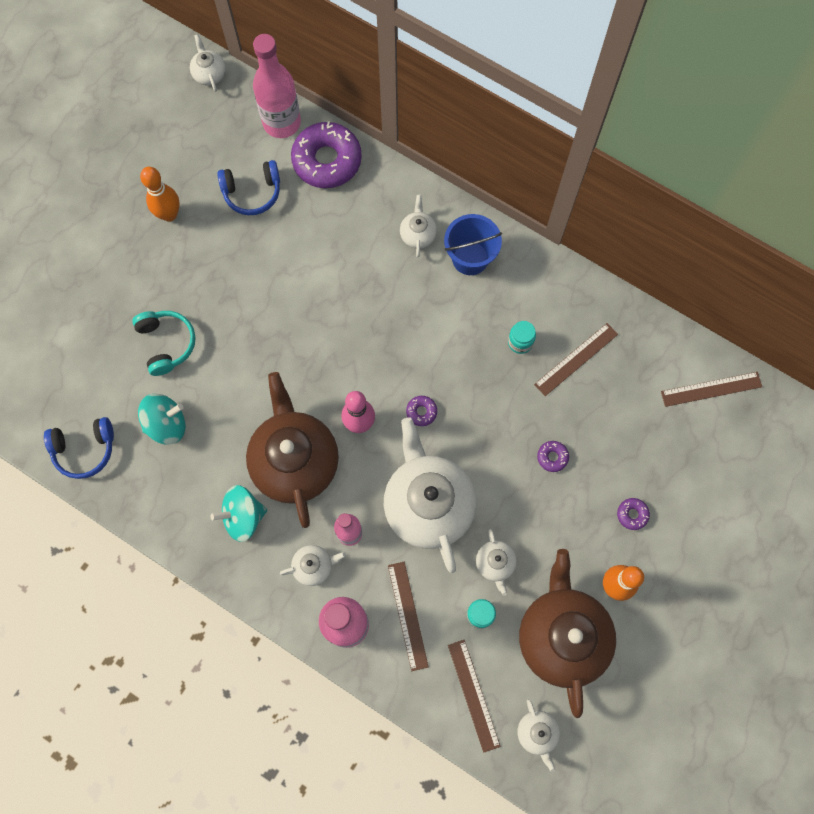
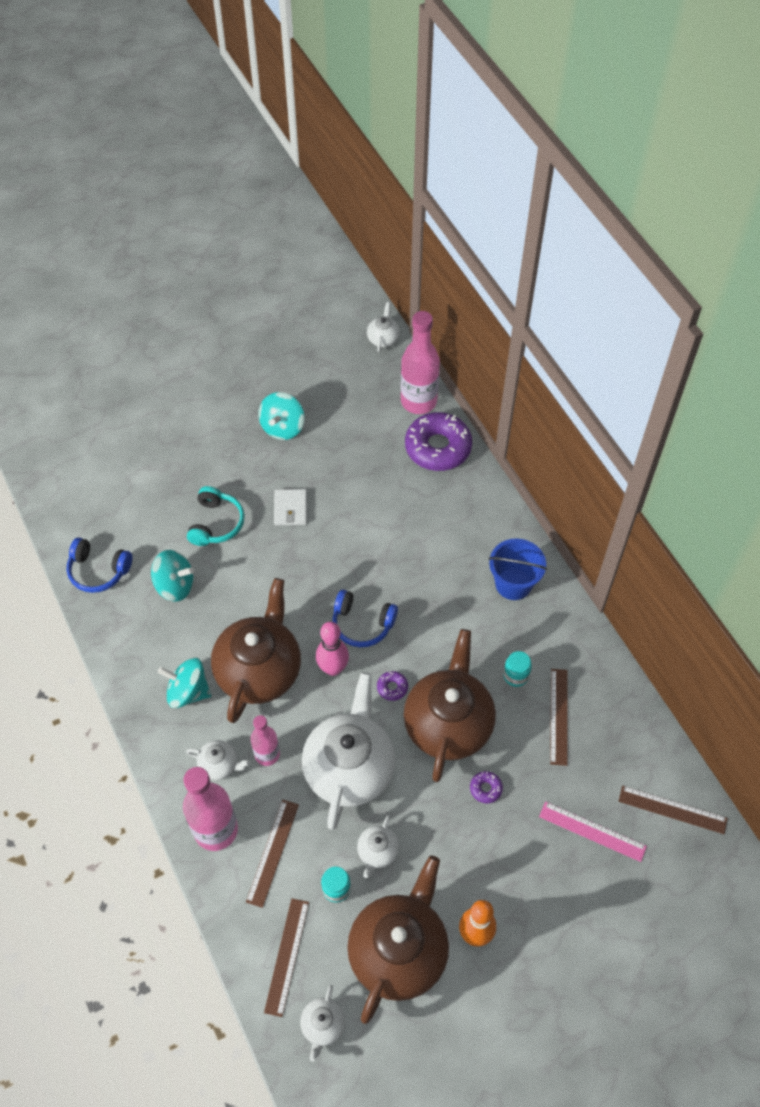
camera: 30 degrees right, 15 degrees down
(169, 214) = (283, 427): orange bowling pin -> turquoise spinning top
(227, 292) = (290, 509): none -> white wallet
(252, 192) = (360, 442): blue headphones -> blue headphones (362, 624)
(418, 234) = (479, 542): white teapot -> none
(488, 417) = (448, 723): none -> brown teapot
(576, 359) = (558, 716): brown ruler -> brown ruler turned 75 degrees counterclockwise
(632, 514) = (530, 880): purple donut -> none
(658, 444) = (592, 831): none -> pink ruler

